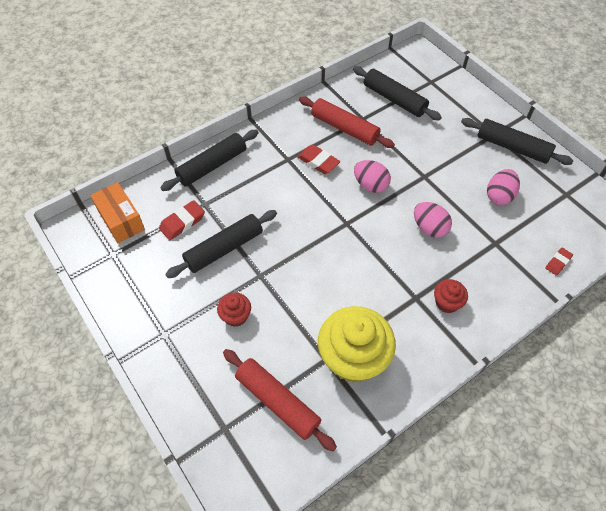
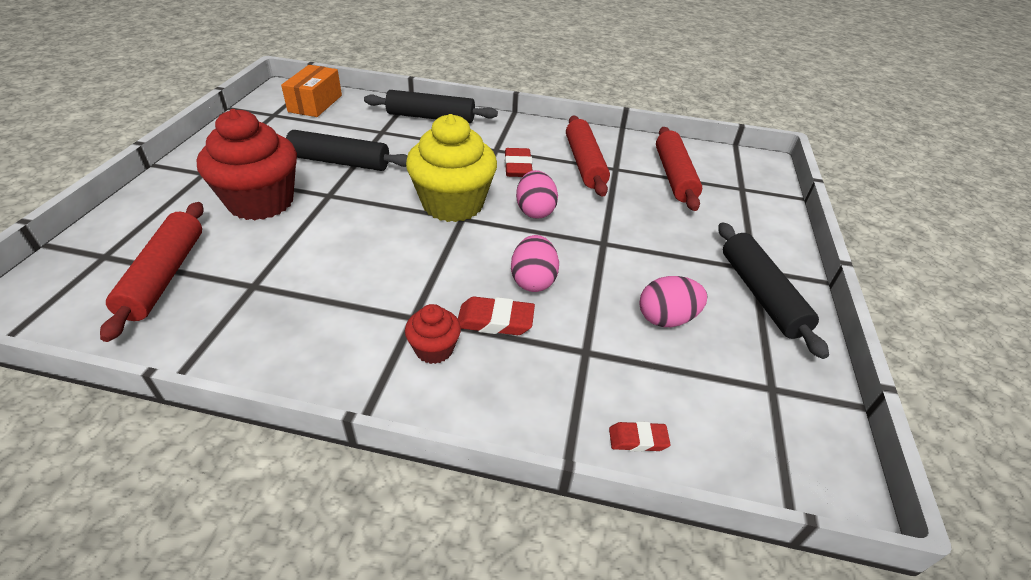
camera: 45 degrees right, 15 degrees down
(182, 222) = (346, 130): red eraser -> red eraser (495, 321)
(235, 316) = (261, 202): red cupcake -> red cupcake, size x2.12
(353, 358) = (271, 305): yellow cupcake -> yellow cupcake (453, 204)
(394, 99) = (674, 176): black rolling pin -> red rolling pin

